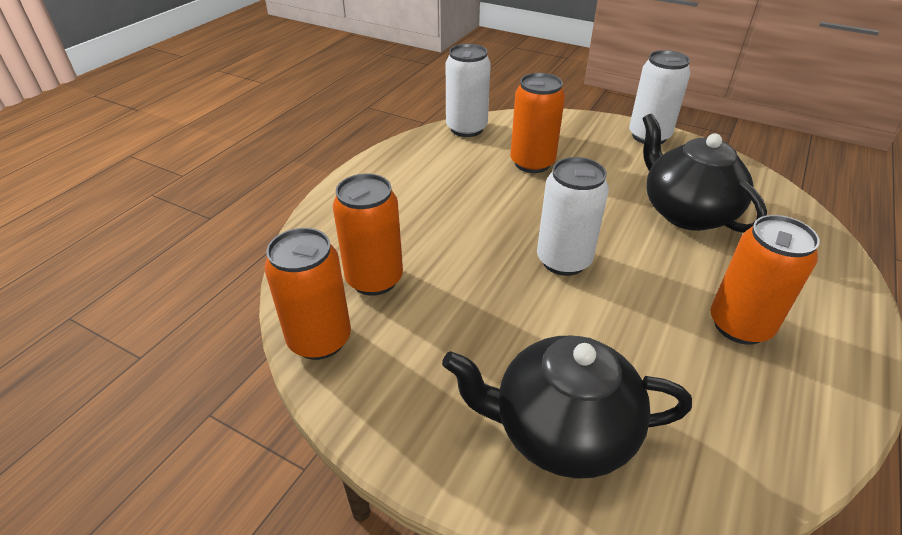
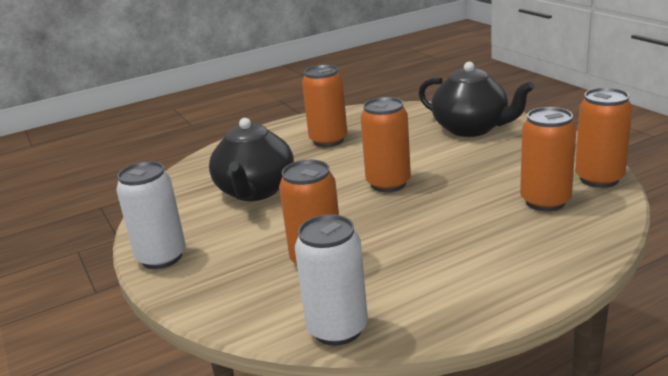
camera: 145 degrees left, 15 degrees down
(563, 260) = (388, 184): white can -> orange can

